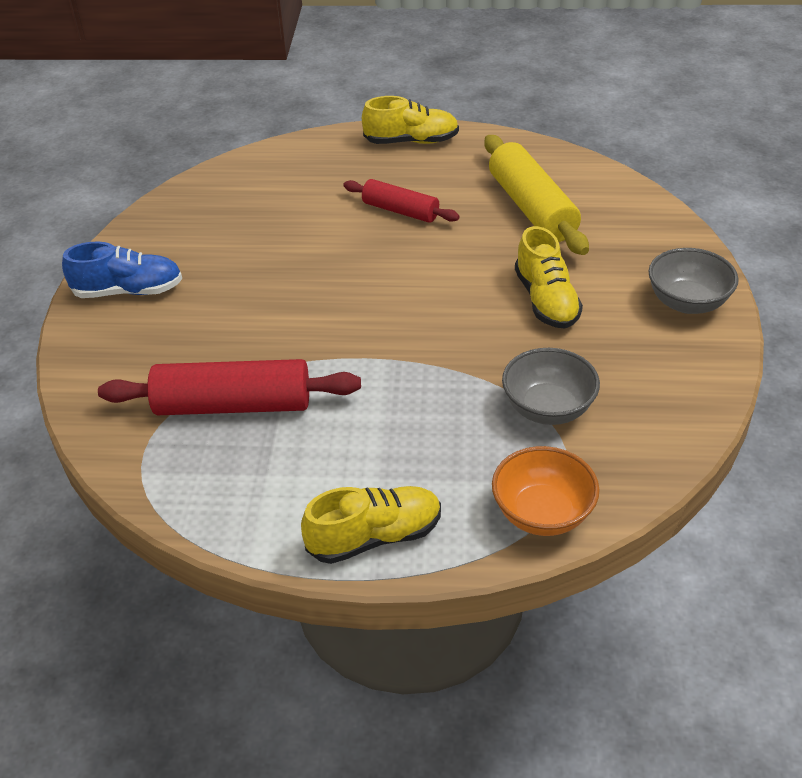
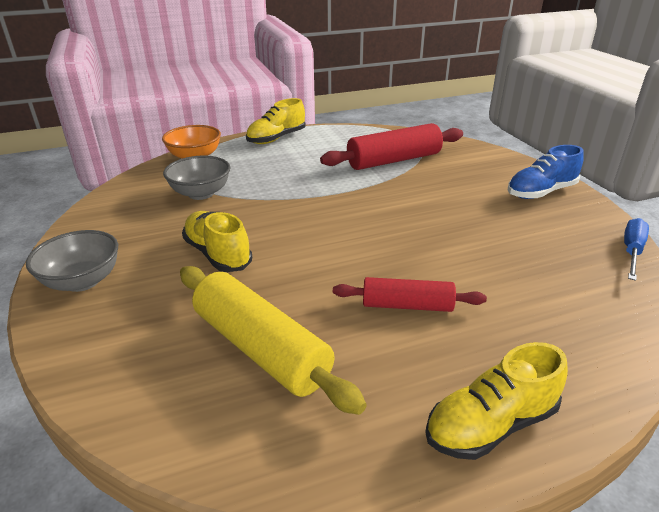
camera: 155 degrees right, 10 degrees down
(159, 207) = (632, 251): none -> blue screwdriver

